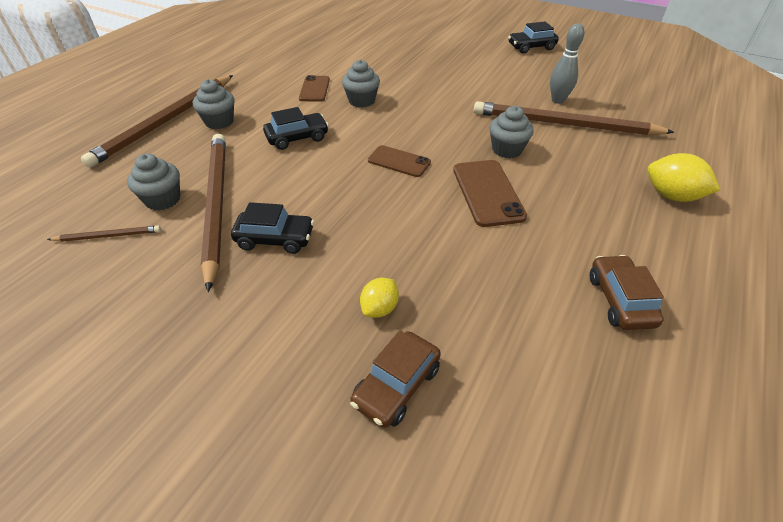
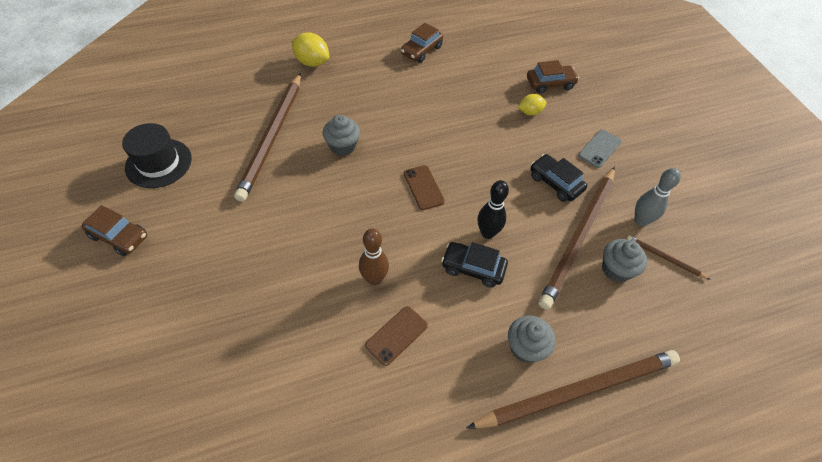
camera: 140 degrees left, 10 degrees up
(244, 318) = (599, 148): none -> grey phone
(307, 162) = (487, 233): none -> black bowling pin
(361, 101) = (374, 279): grey cupcake -> brown bowling pin
(487, 193) = (401, 128): brown phone -> none
(531, 47) = (119, 236): black car -> brown car
(557, 100) = (233, 159): grey bowling pin -> grey bowling pin (640, 221)
(564, 124) = (272, 137): brown pencil -> brown pencil turned 45 degrees clockwise
(590, 75) = (158, 163): none -> black hat
(672, 196) = (312, 62): yellow lemon -> yellow lemon turned 45 degrees counterclockwise

